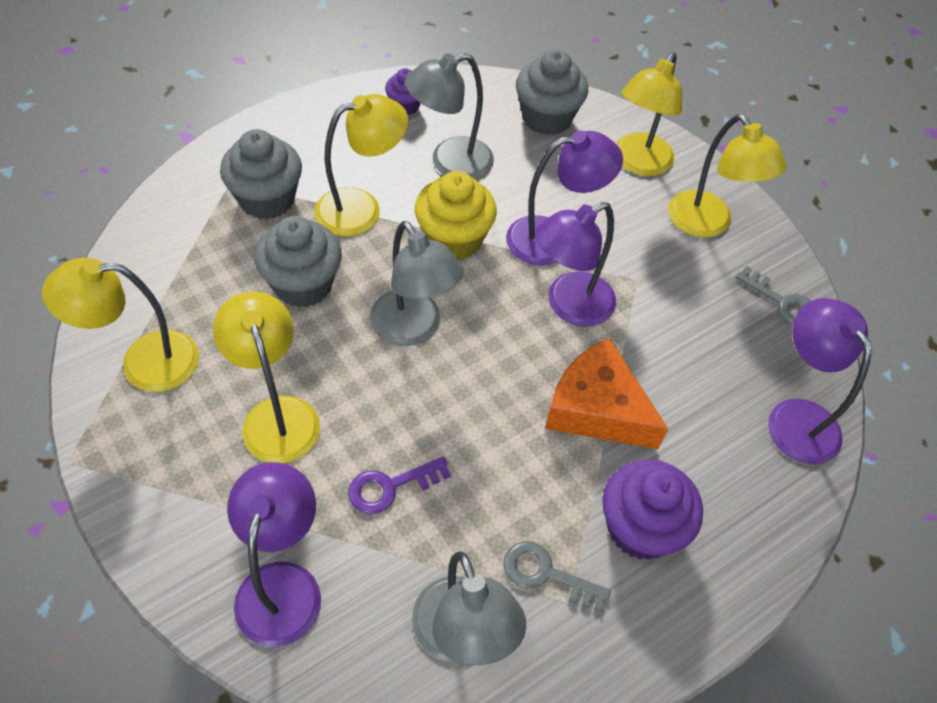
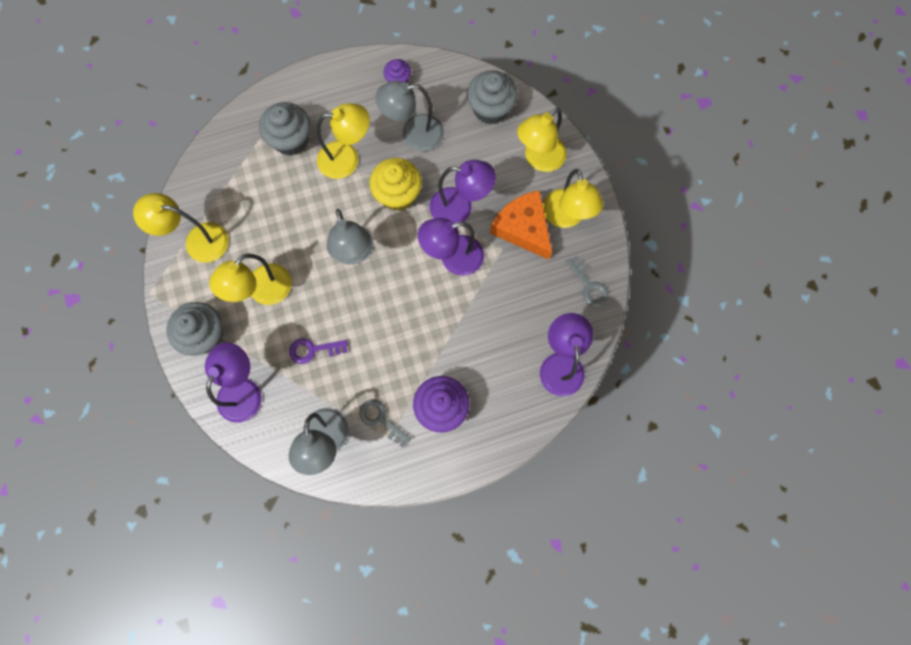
camera: 20 degrees right, 20 degrees up
(277, 415) = (263, 292): yellow lamp -> yellow lamp turned 135 degrees counterclockwise
(303, 284) = (298, 208): grey cupcake -> grey cupcake (205, 335)
(597, 408) = (444, 330): orange cheese -> orange cheese (523, 228)

